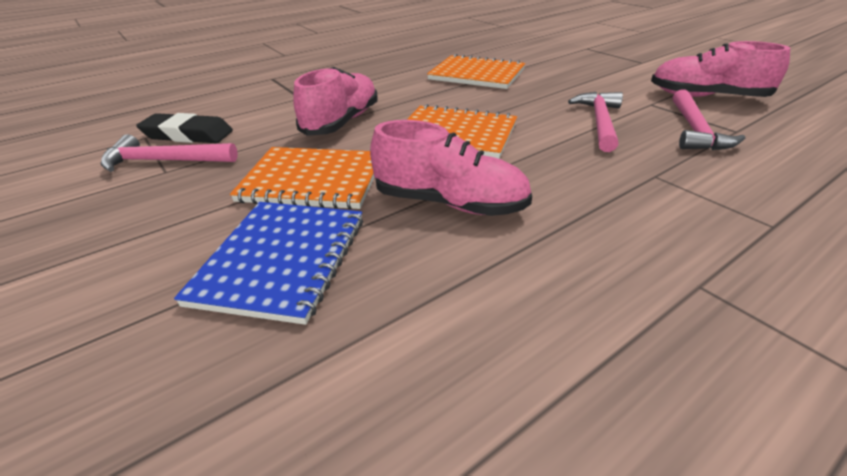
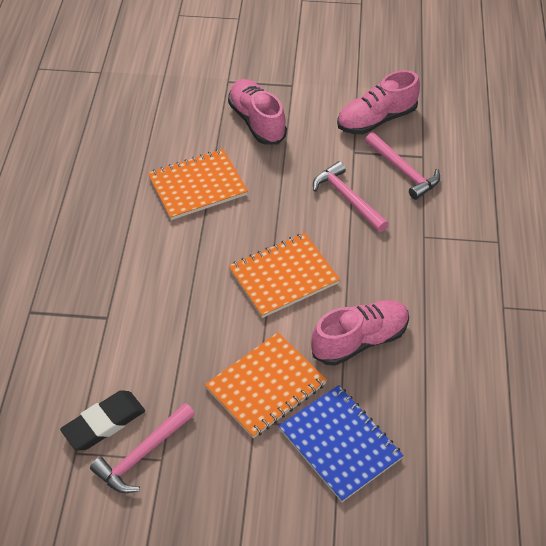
camera: 50 degrees left, 15 degrees up
(342, 122) = (191, 321): pink shoe -> pink shoe (257, 121)

